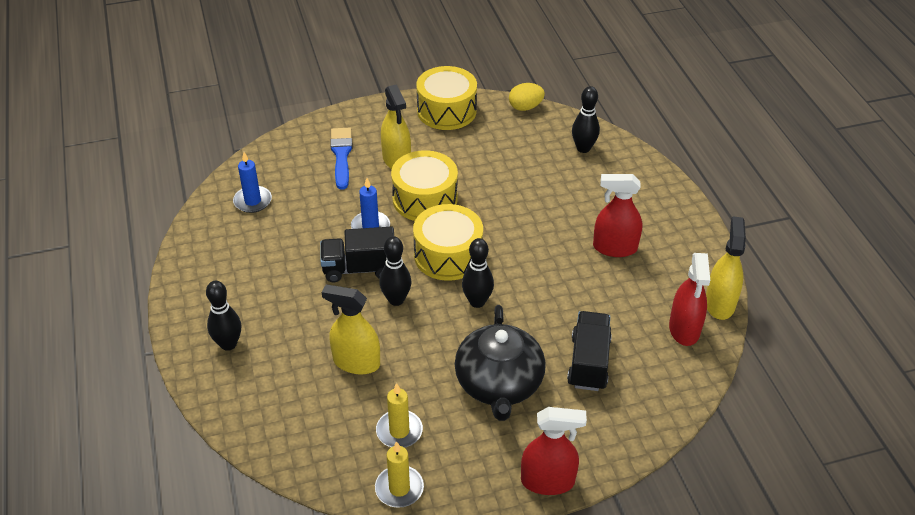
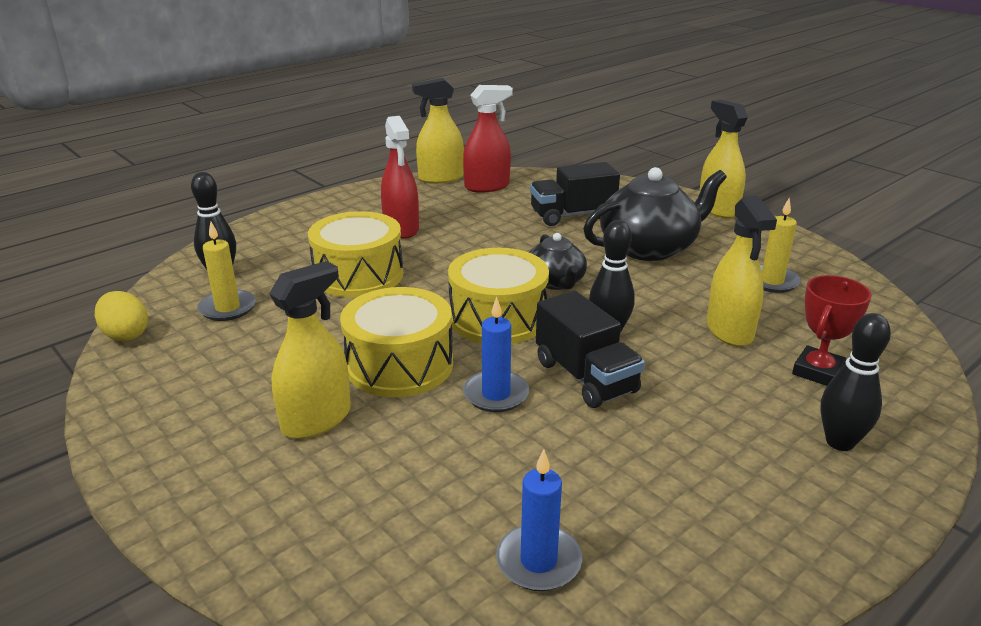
camera: 115 degrees left, 15 degrees down
(285, 378) = (817, 371): none -> red trophy
(341, 155) = (333, 490): blue brush -> none
(399, 488) = (826, 265): yellow candle -> yellow candle (227, 308)
(446, 111) = (150, 407): yellow drum -> yellow drum (358, 275)
(477, 302) = (555, 282): black bowling pin -> black teapot
(547, 481) = (717, 209): red spray bottle -> yellow spray bottle

